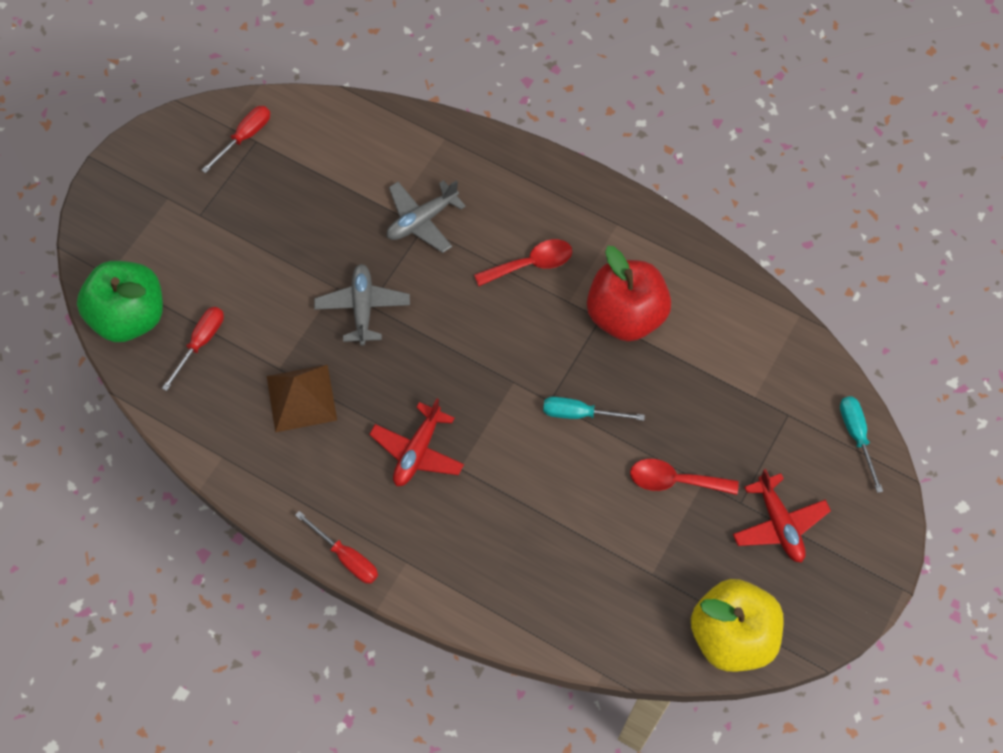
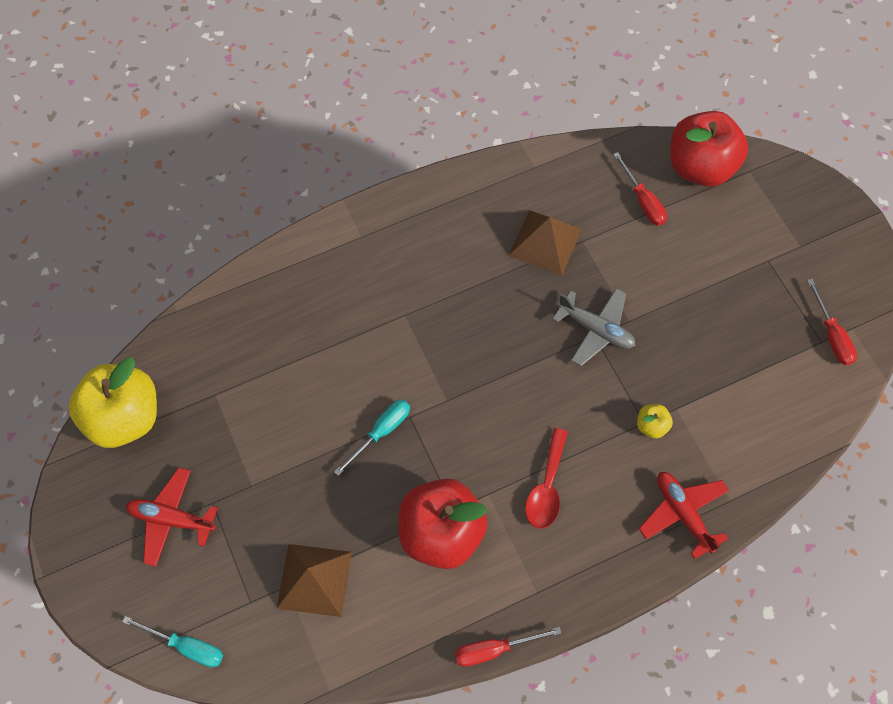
camera: 125 degrees right, 0 degrees up
(130, 316) = (700, 167): green apple -> red apple
(346, 557) = (395, 201): red screwdriver -> red screwdriver (494, 649)
(417, 451) = (440, 295): red plane -> red plane (683, 513)
(422, 220) = (651, 426): grey plane -> yellow apple
(674, 480) = (270, 464): red spoon -> none
(734, 380) = (314, 580): none -> brown pyramid

